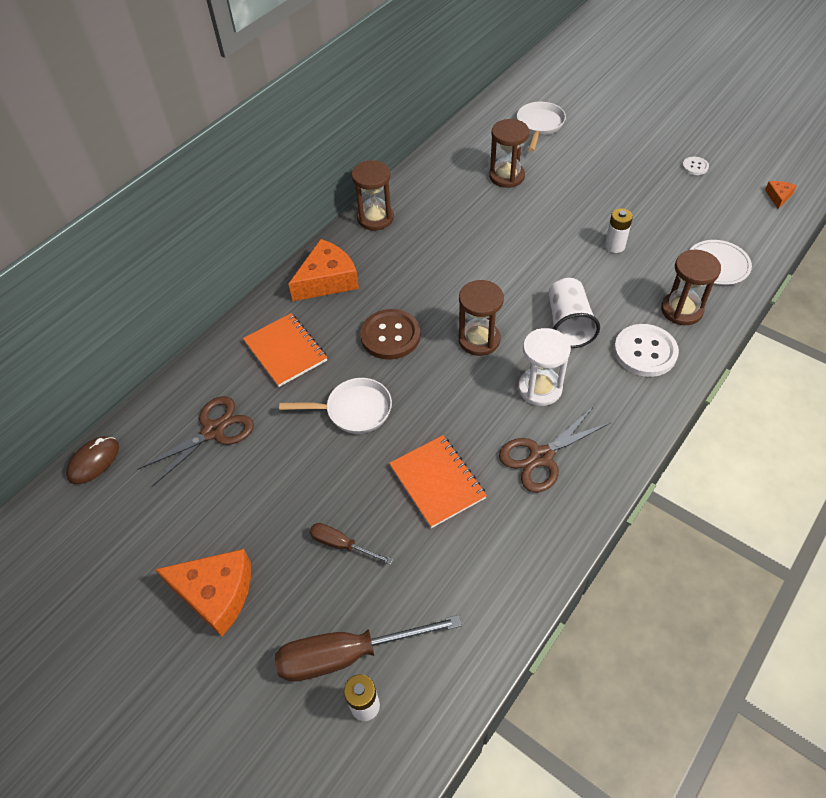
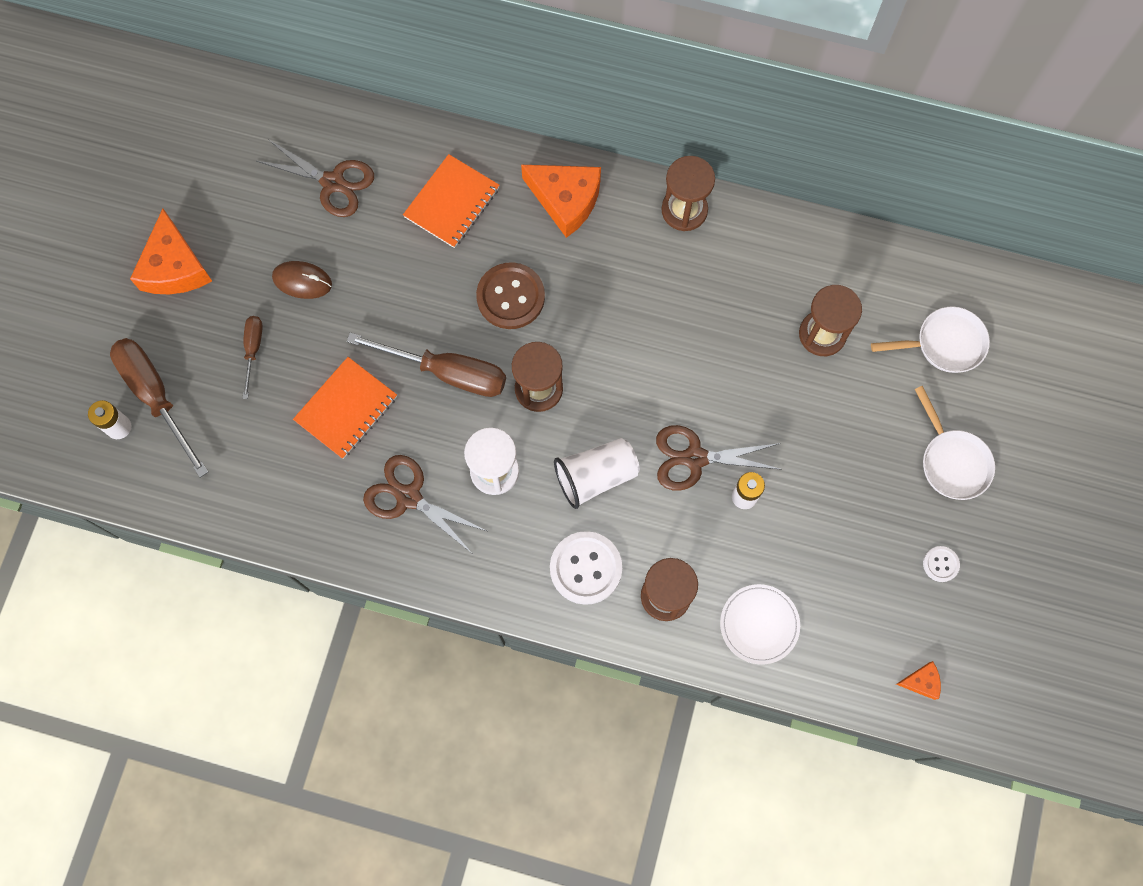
camera: 65 degrees right, 20 degrees up
(94, 461) = (265, 97): brown mouse -> brown mouse (302, 281)
(354, 410) = (402, 300): white pan -> white pan (952, 461)
(436, 396) = (447, 372): none -> brown screwdriver
(574, 264) = (695, 458): none -> brown scissors

